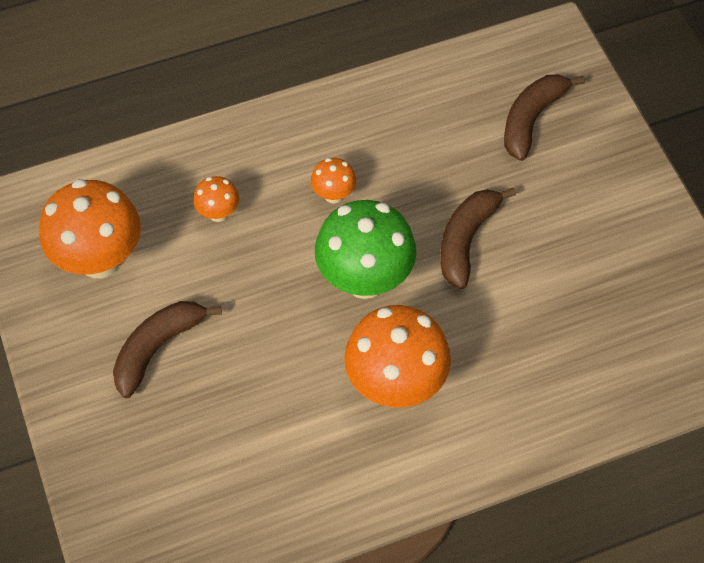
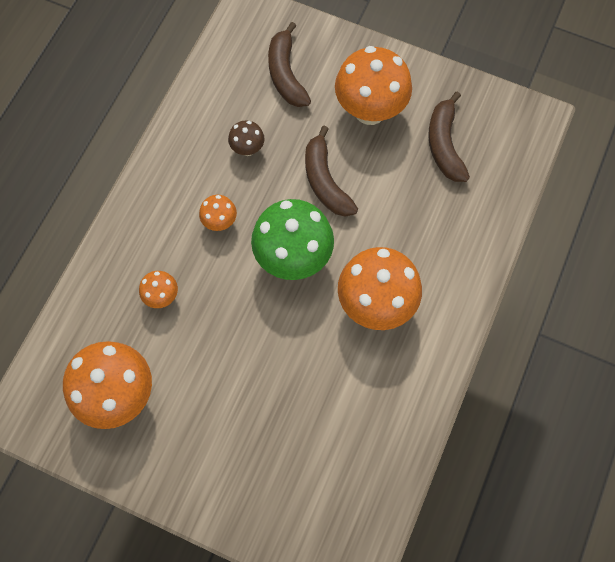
camera: 45 degrees left, 10 degrees up
(157, 348) = (216, 414): brown banana -> brown banana (444, 144)
(425, 154) = (247, 149): none -> brown mushroom
(578, 214) = (370, 110): none -> orange mushroom

